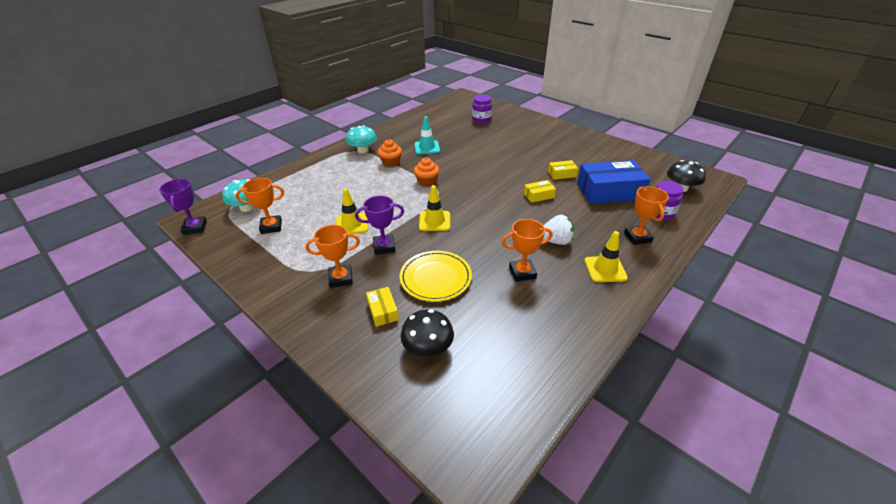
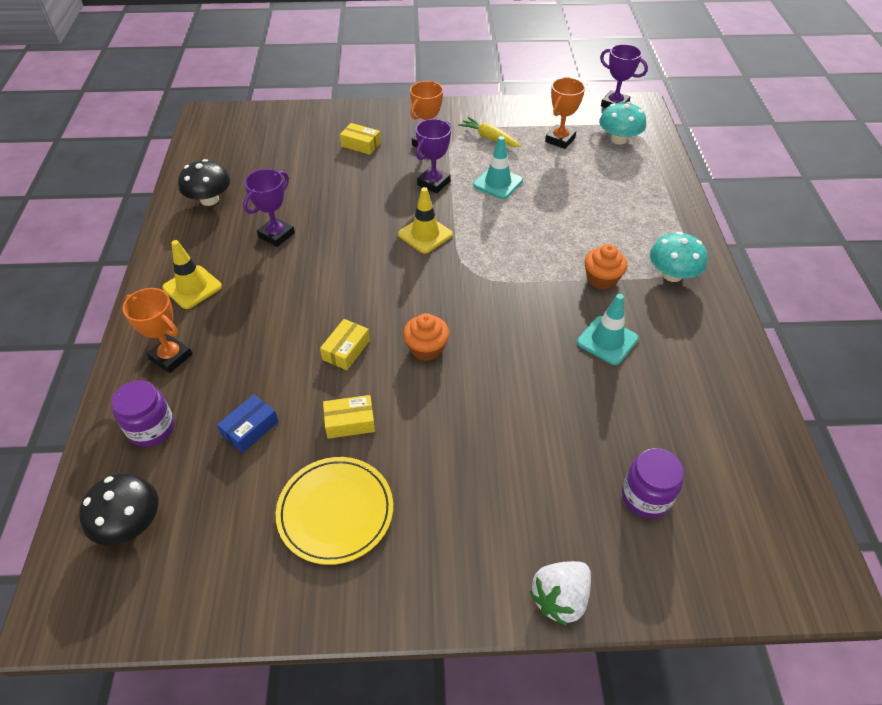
camera: 135 degrees right, 10 degrees up
(300, 255) = (489, 138): none -> yellow carrot
(352, 224) = (498, 183): yellow traffic cone -> turquoise traffic cone
(427, 181) = (510, 279): orange cupcake -> orange cupcake (426, 348)
(428, 347) = (298, 144): black mushroom -> black mushroom (209, 199)
(435, 278) = (351, 186): yellow plate -> yellow plate (335, 511)
(522, 272) = (276, 235): orange trophy -> purple trophy
(555, 241) = (269, 290): white strawberry -> white strawberry (560, 598)
(562, 174) = (350, 422): yellow box -> yellow box turned 45 degrees clockwise
(609, 191) = (250, 428): blue box -> blue box, size x0.46

